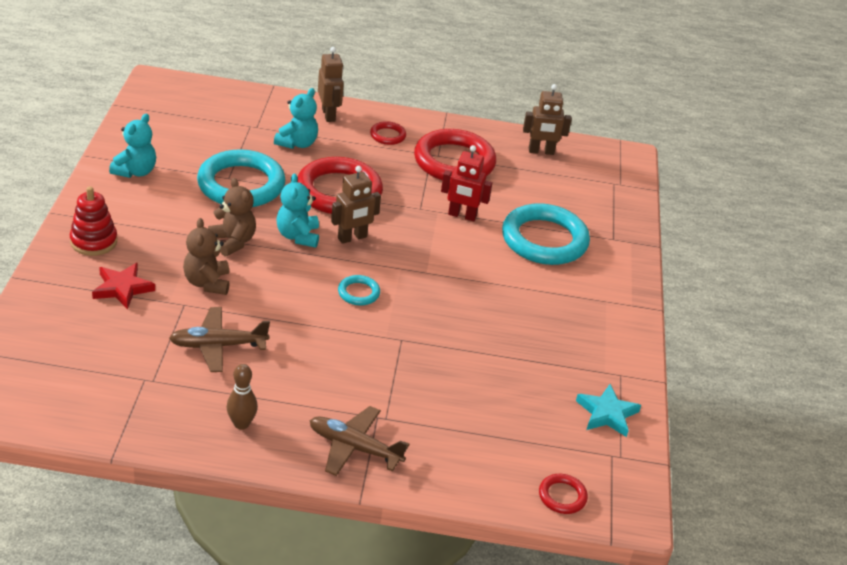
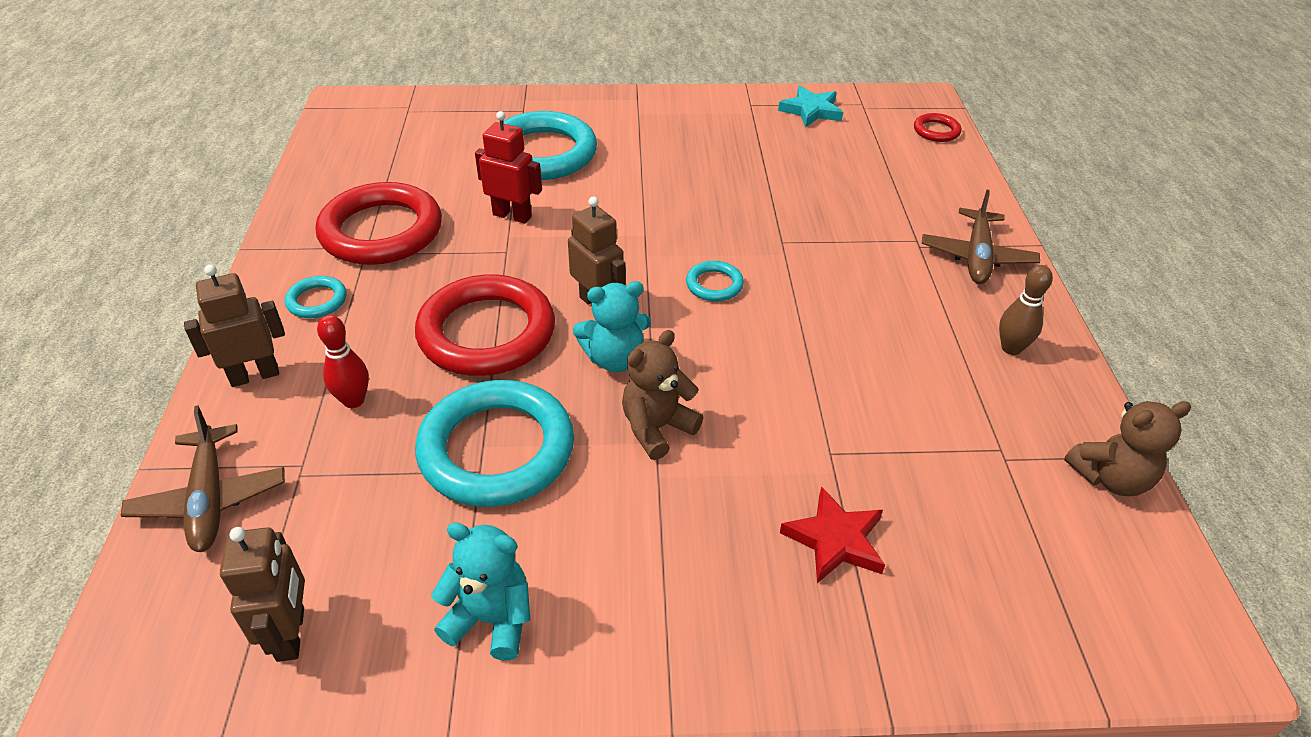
camera: 95 degrees left, 5 degrees up
(93, 241) = (734, 621): red stacking toy -> none
(207, 283) = (769, 437): brown teddy bear -> brown teddy bear (1110, 478)
(217, 346) = (893, 397): brown plane -> brown plane (210, 499)
(297, 143) = (353, 400): turquoise teddy bear -> red bowling pin
(387, 135) = (317, 301): red ring -> turquoise ring
(462, 216) = (512, 215): red robot -> red robot turned 75 degrees counterclockwise
(541, 151) = (343, 162): brown robot -> brown robot (291, 634)

